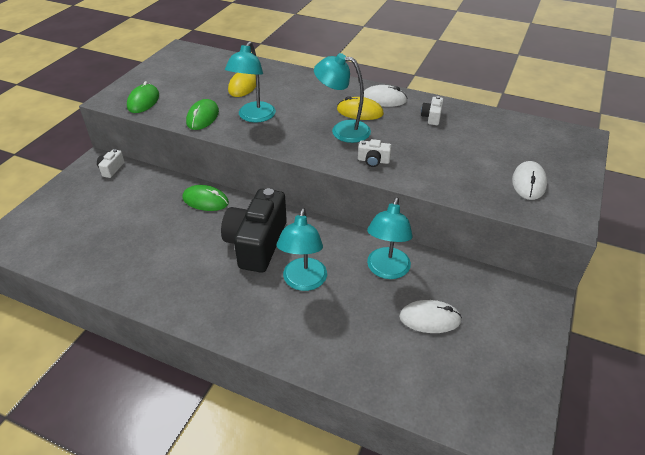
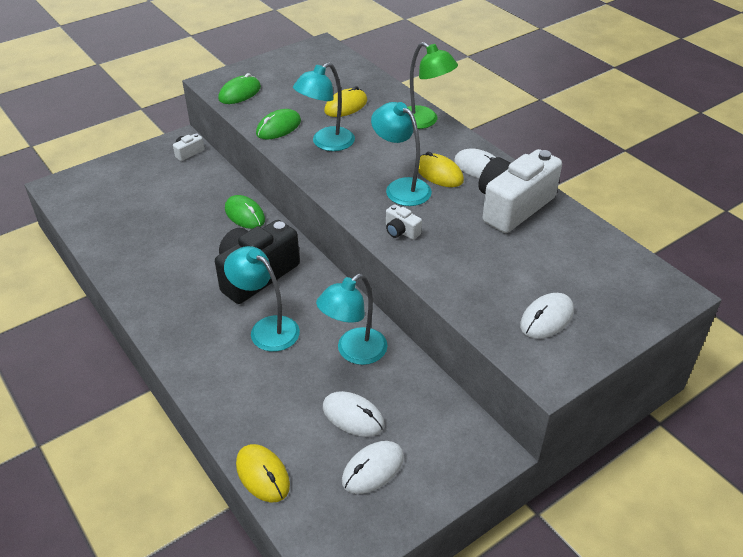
camera: 30 degrees right, 0 degrees up
(303, 282) = (266, 328): turquoise lamp -> turquoise lamp turned 90 degrees clockwise
(313, 80) = (424, 121): none -> green lamp
(405, 400) = (262, 474): none -> yellow mouse
(431, 117) = (513, 206): white camera -> white camera, size x2.38
(480, 351) = (373, 469): none -> white mouse

